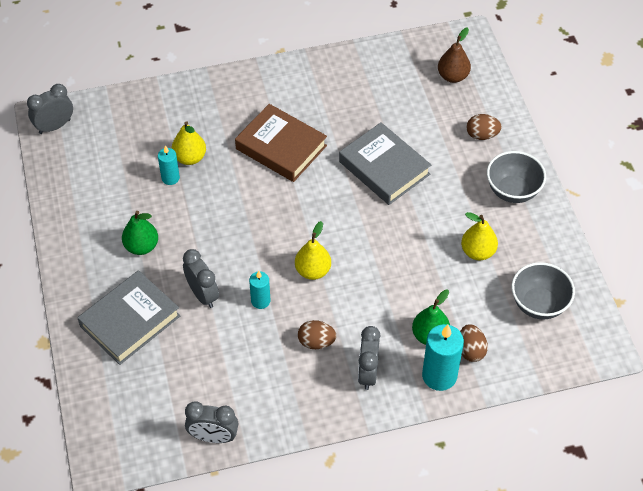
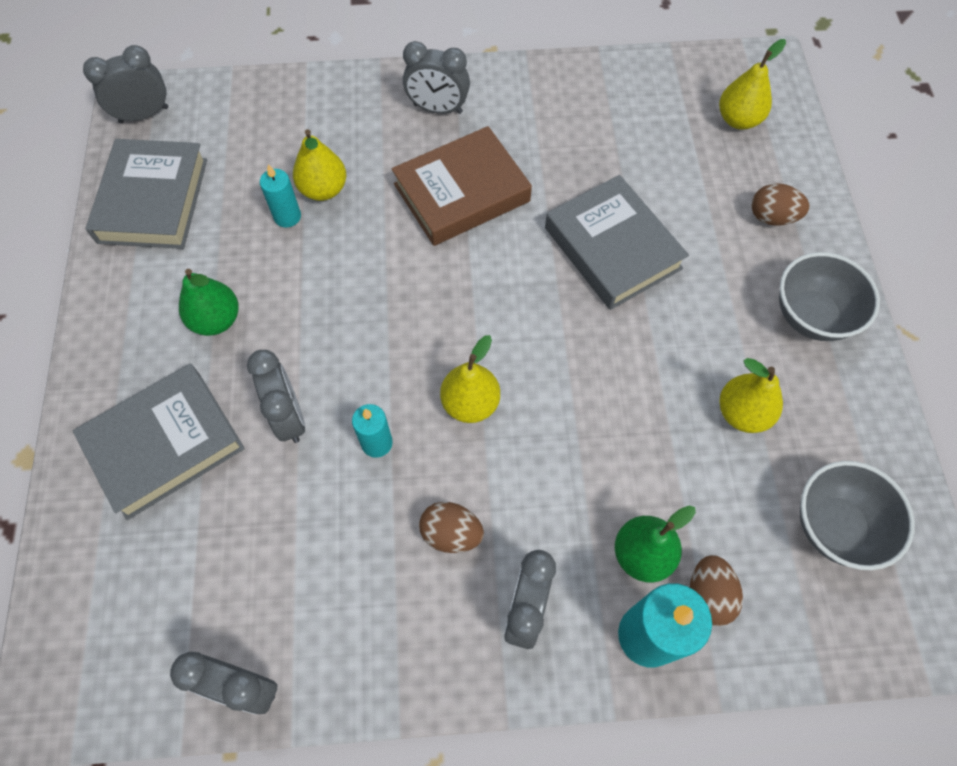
camera: 10 degrees right, 10 degrees up
(78, 180) = (153, 200): none -> grey book
(253, 95) = (437, 109): none -> grey clock
(281, 147) = (461, 193): brown book -> brown book turned 75 degrees counterclockwise
(452, 76) = (738, 120): brown pear -> yellow pear

